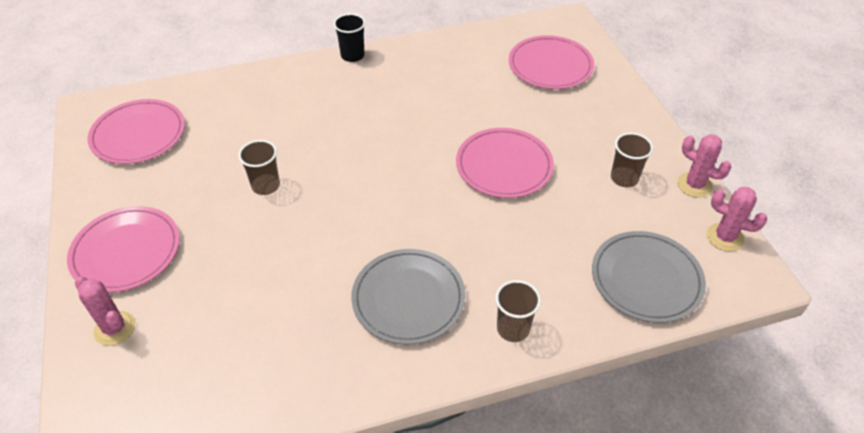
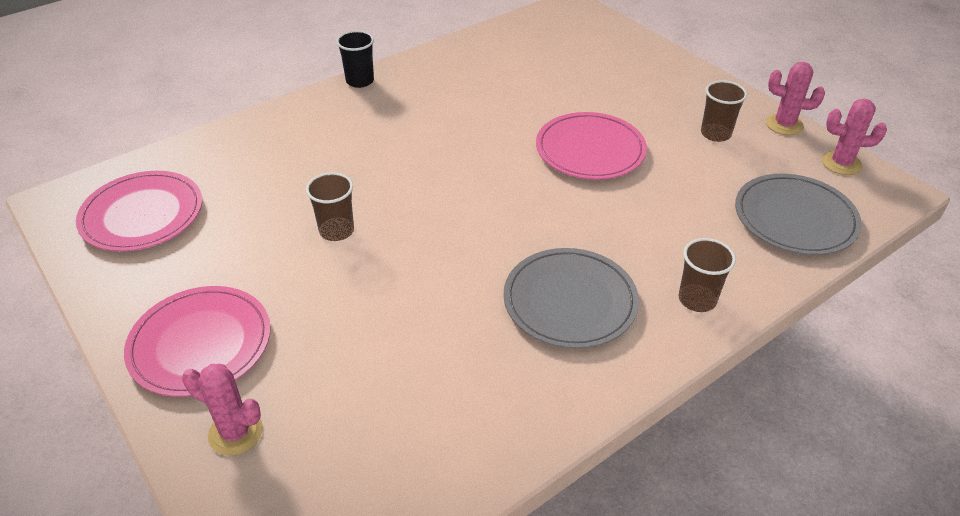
camera: 20 degrees left, 5 degrees down
(550, 66) = (578, 49): pink plate -> none

